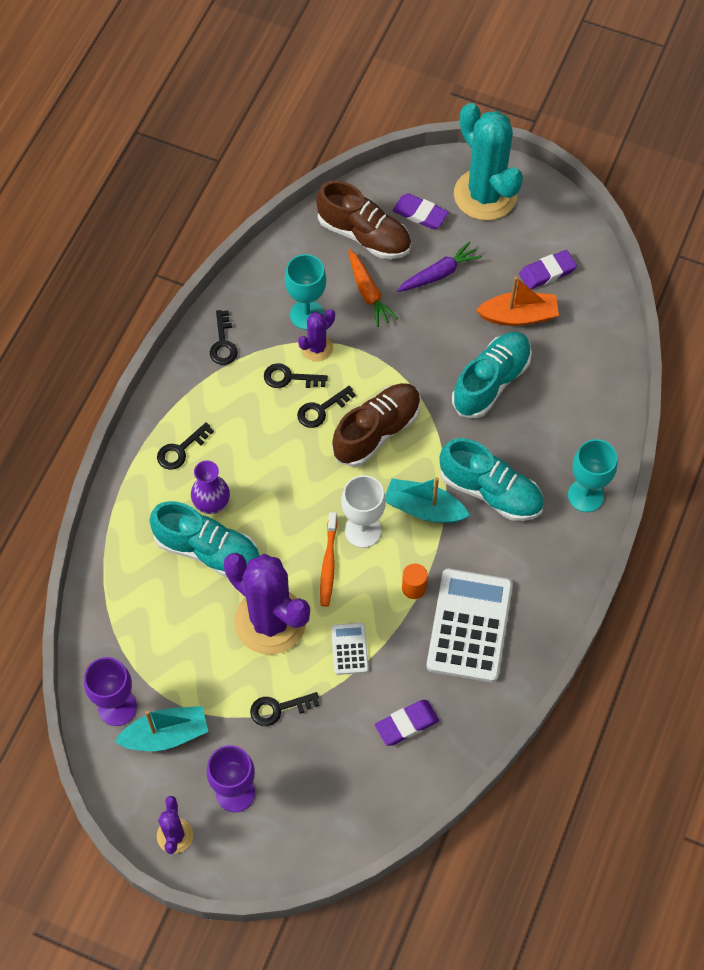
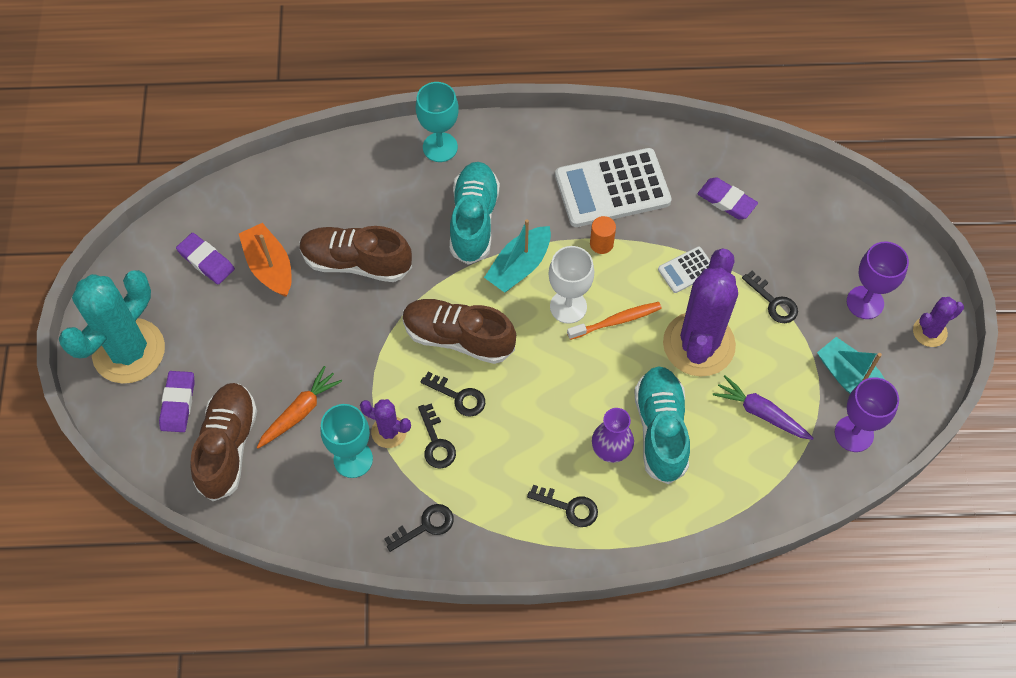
camera: 115 degrees left, 0 degrees up
(423, 508) = (519, 266): turquoise boat -> turquoise boat turned 45 degrees clockwise
(439, 274) = (248, 355): purple carrot -> purple carrot (761, 413)
(491, 382) = (356, 262): turquoise shoe -> brown shoe

